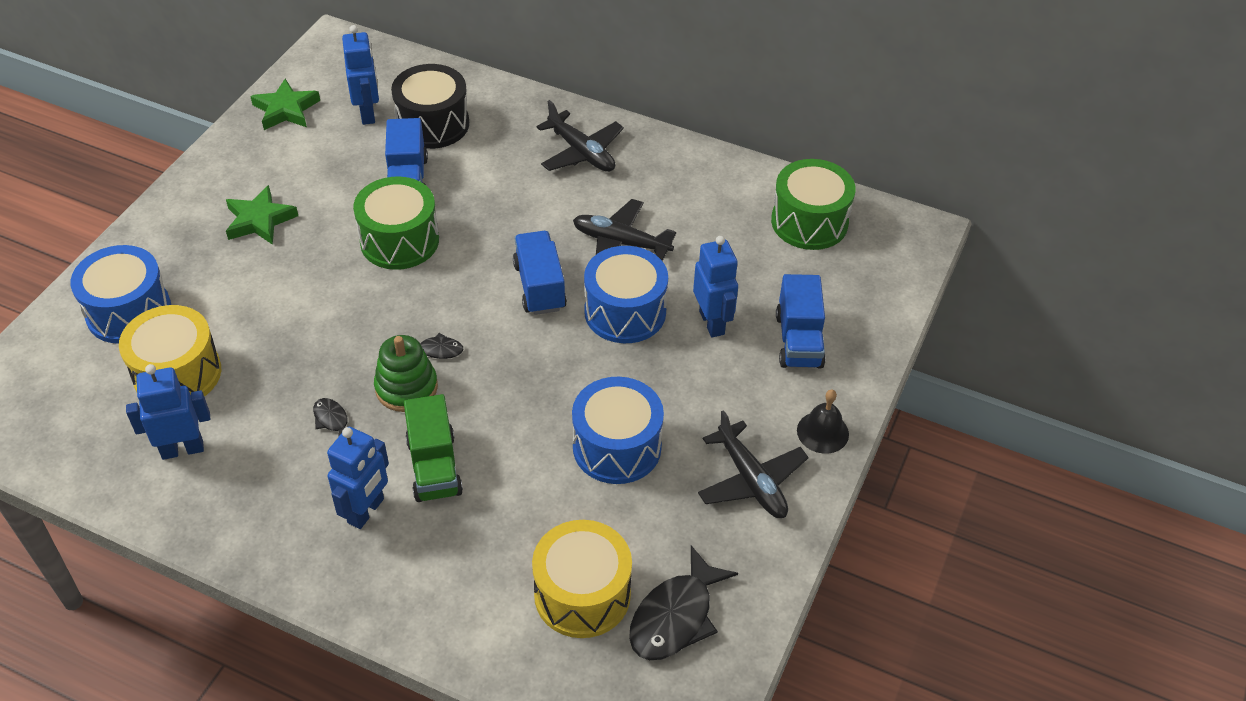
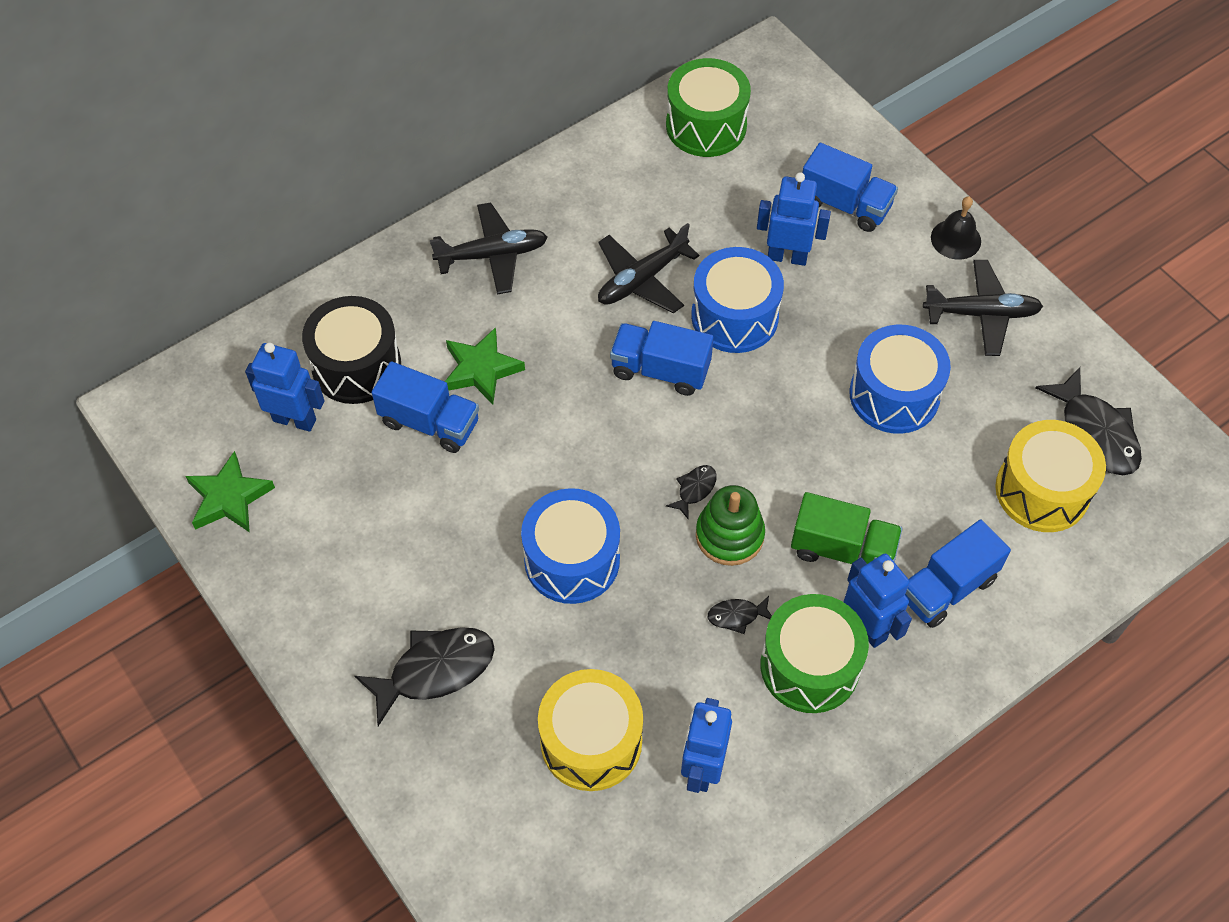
camera: 60 degrees left, 10 degrees up
(129, 312) = (466, 764): blue drum -> blue drum (572, 560)
(198, 265) = (435, 670): none -> black fish
(259, 220) = (401, 586): green star -> green star (481, 369)
(399, 241) = (519, 465): green drum -> green drum (809, 666)
(435, 555) = (947, 588): none -> blue truck

